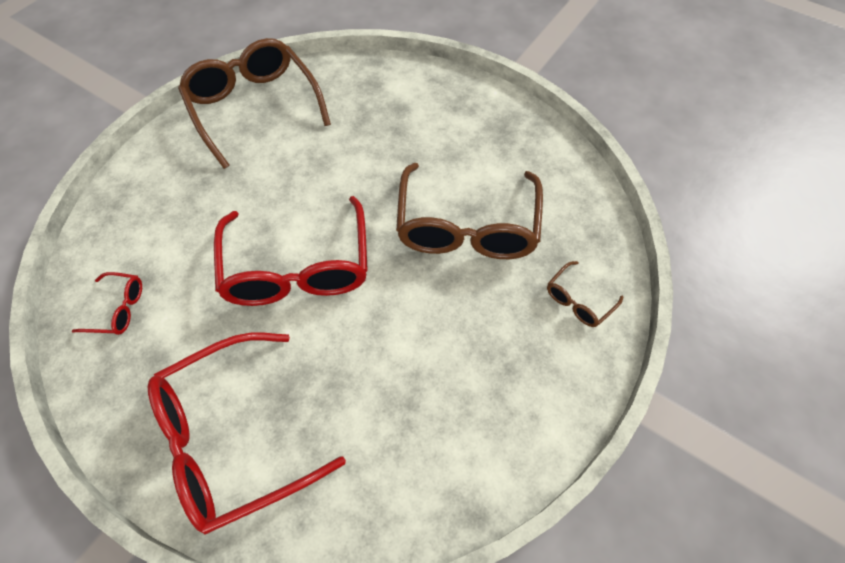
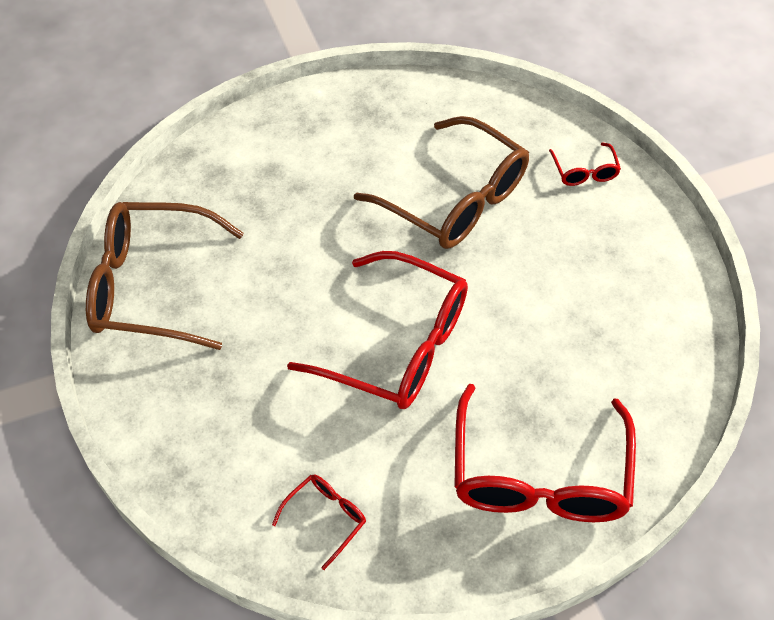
camera: 55 degrees left, 5 degrees down
(578, 301) = (584, 172): brown glasses -> red glasses

